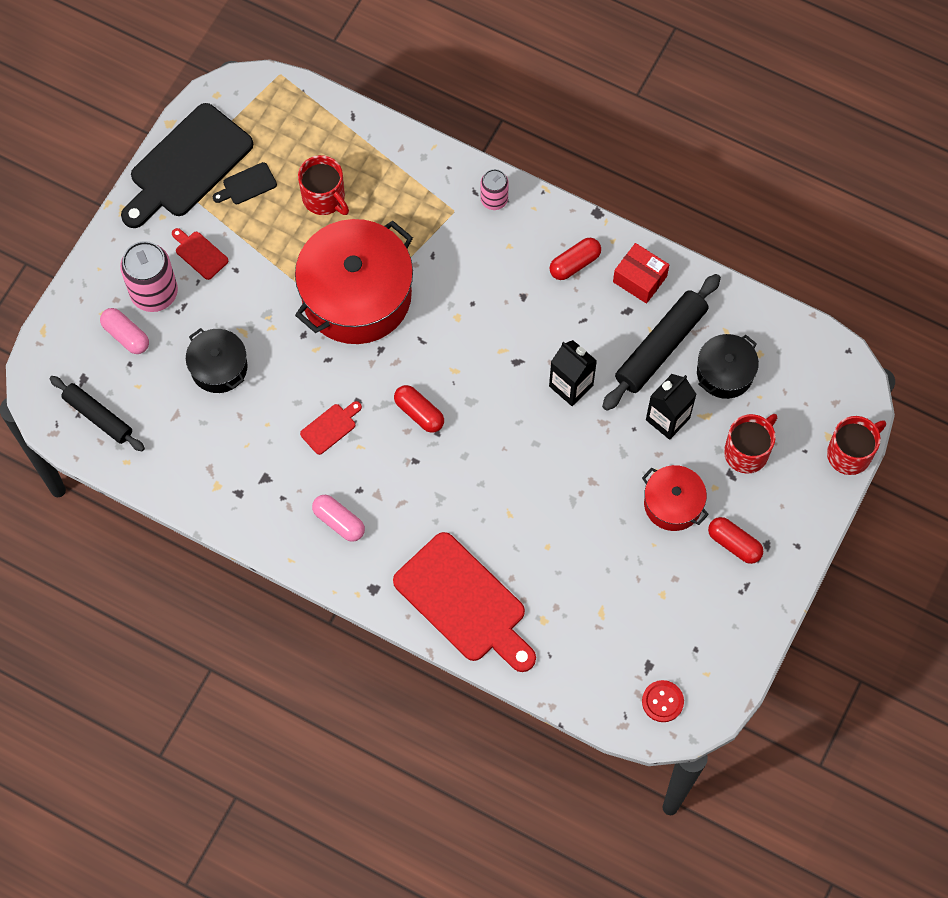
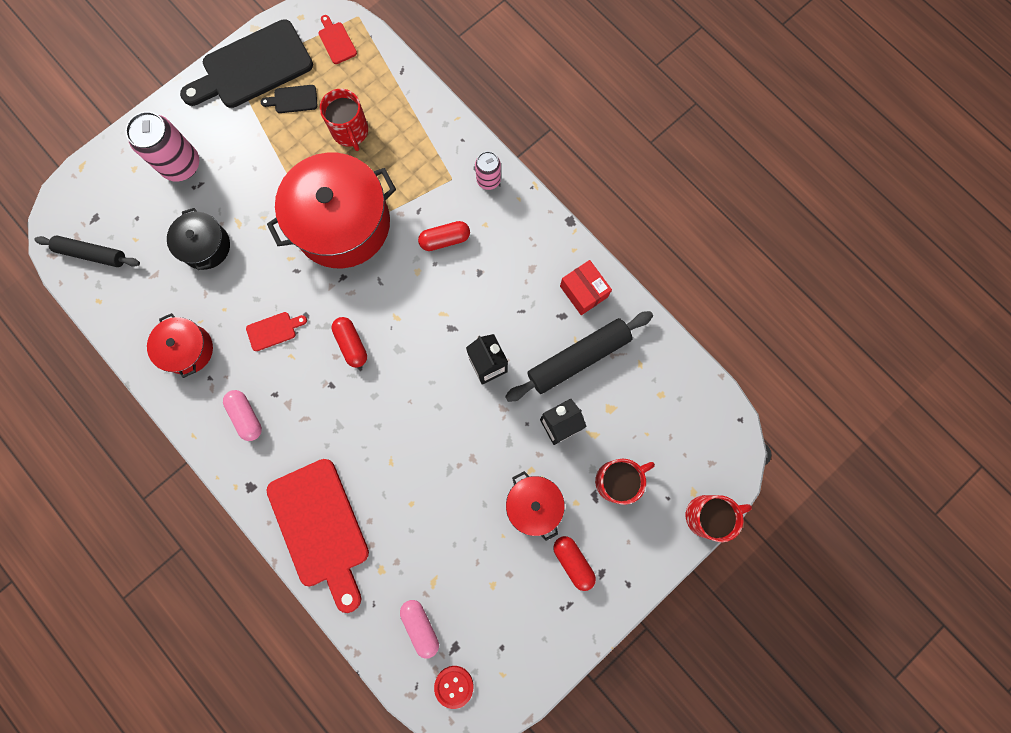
camera: 20 degrees right, 10 degrees up
(98, 417) = (92, 254): black rolling pin -> black rolling pin turned 45 degrees counterclockwise
(126, 335) = (144, 193): pink capsule -> pink capsule (420, 626)
(199, 253) = (231, 144): red cutting board -> red cutting board (336, 41)
(246, 477) = (188, 349): none -> red pot
(574, 264) = (534, 259): red capsule -> red capsule (445, 240)
(725, 373) = (624, 401): black pot -> none

